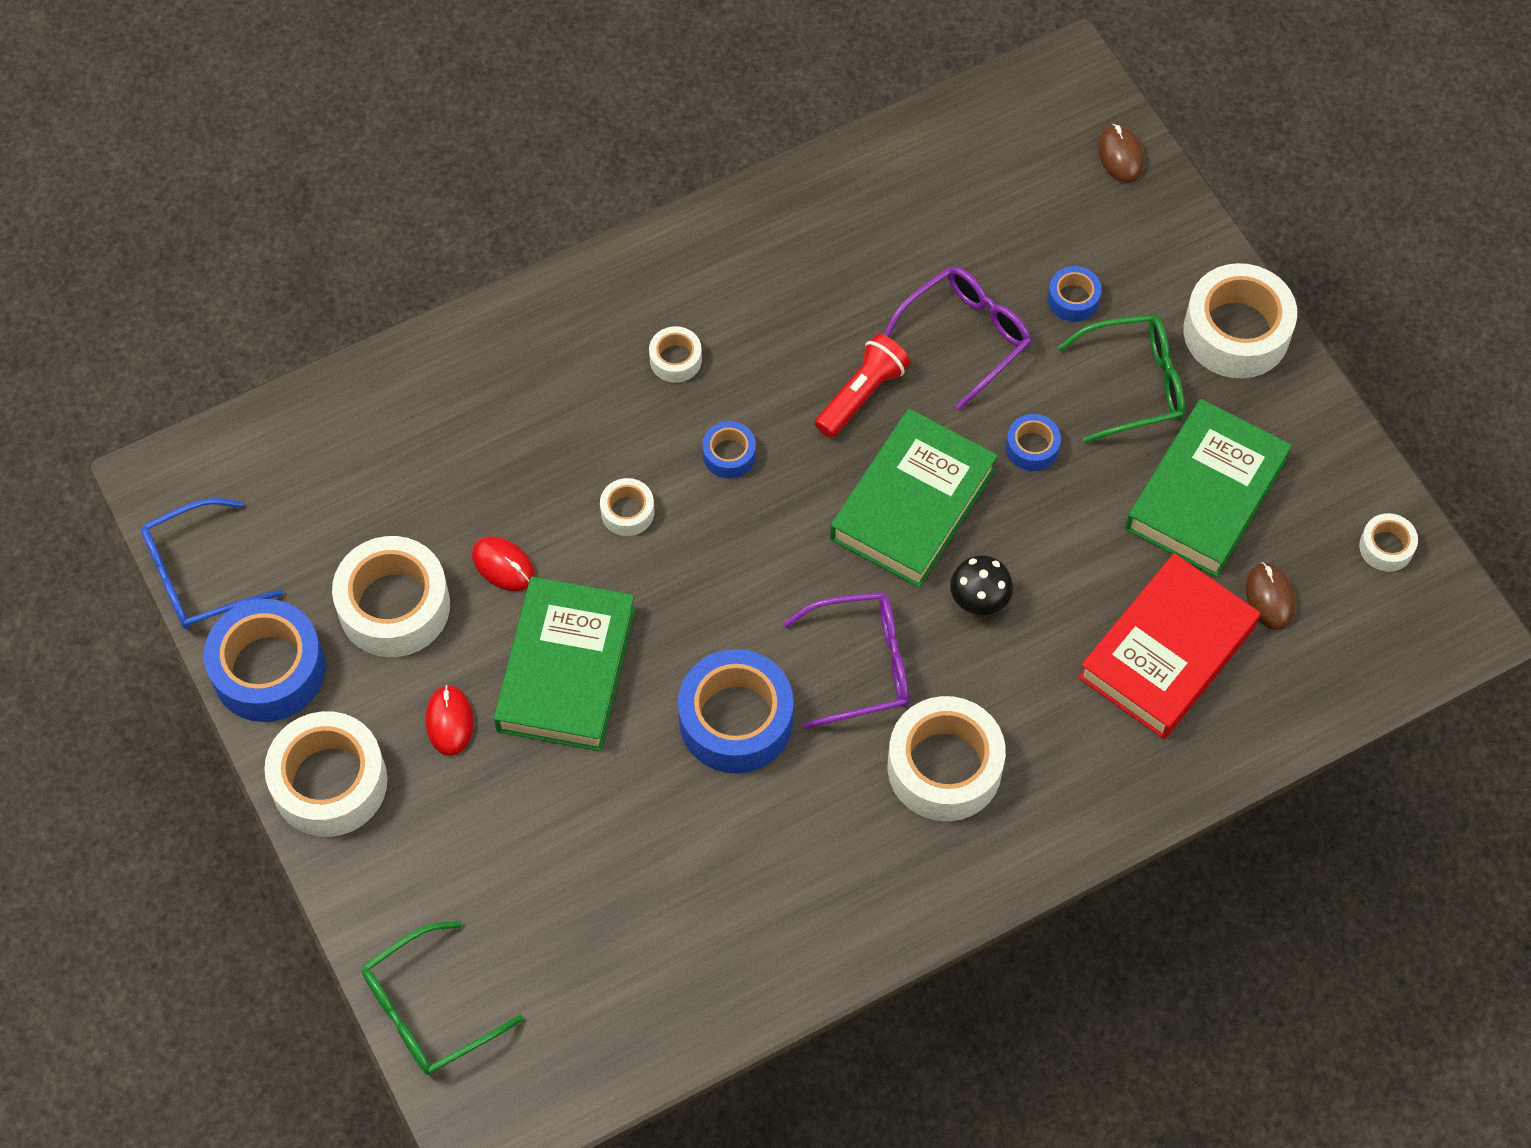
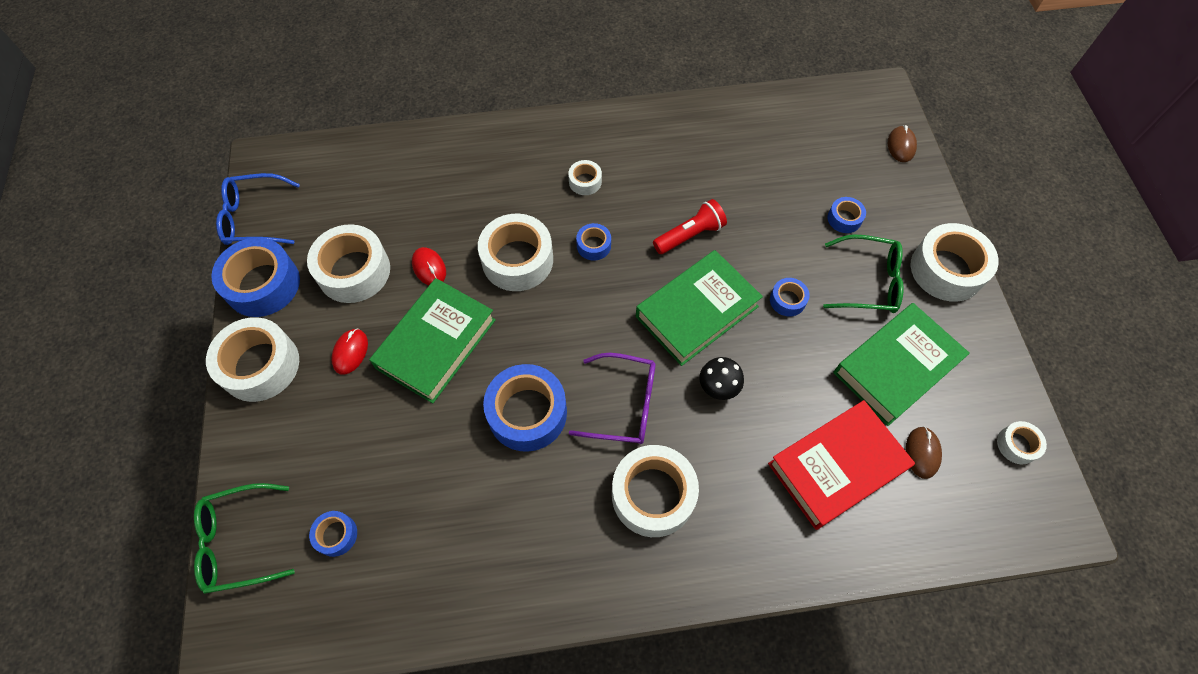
camera: 20 degrees right, 0 degrees up
(553, 957) = (336, 535): none -> blue tape
(627, 512) = (517, 260): white tape -> white tape, size x2.05
(966, 336) = (768, 221): purple glasses -> none

